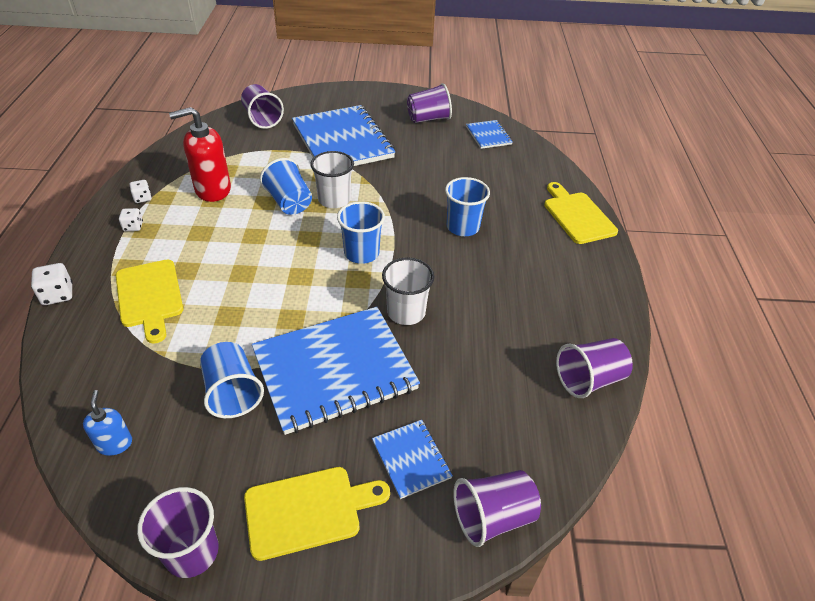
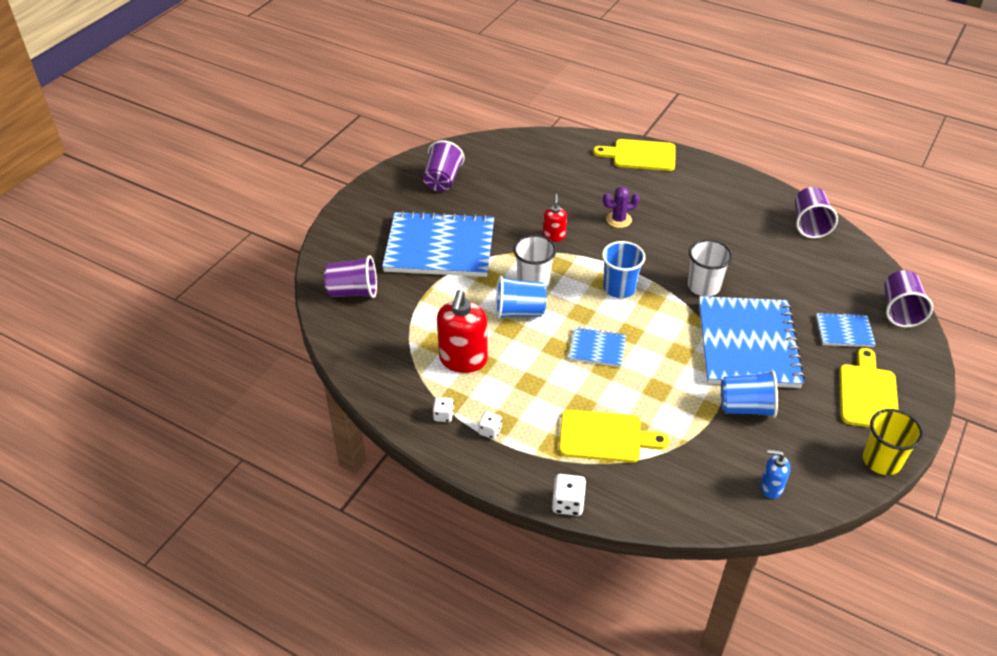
camera: 60 degrees left, 0 degrees up
(192, 552) = (881, 460): purple cup -> yellow cup
(405, 194) = (554, 236): none -> red soap dispenser
(462, 227) = (618, 220): blue cup -> purple cactus
(488, 135) = (497, 155): blue notebook -> blue notebook (597, 348)

